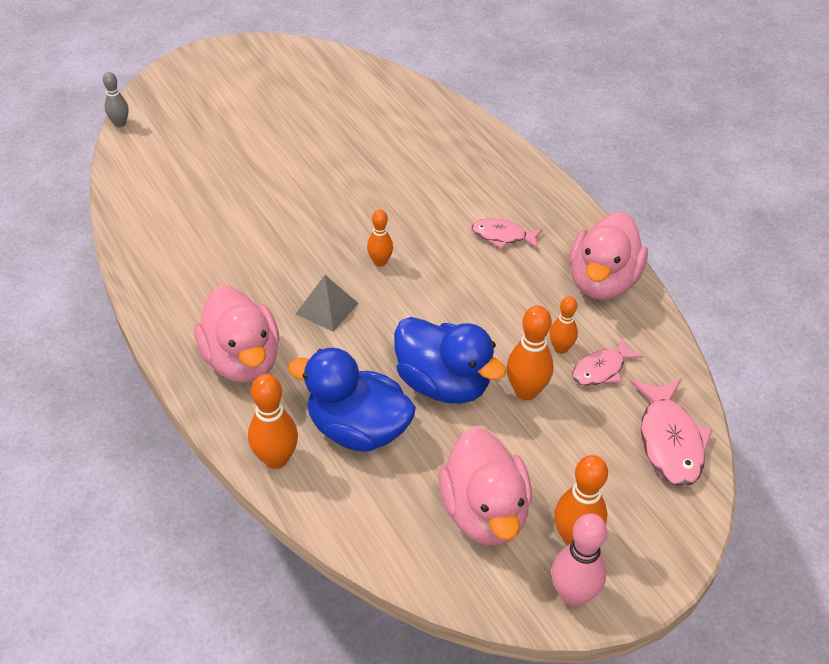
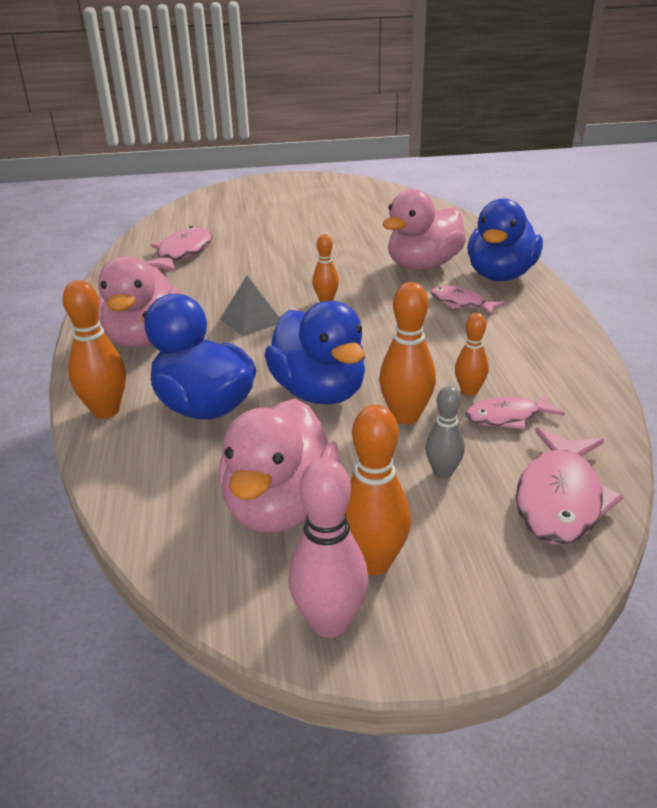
camera: 25 degrees right, 15 degrees down
(120, 124) = (185, 201): grey bowling pin -> grey bowling pin (443, 472)
(187, 222) = (182, 254): none -> pink fish
(518, 186) = (500, 276): none -> blue duck
(602, 282) = (551, 351): pink duck -> pink duck (423, 266)

